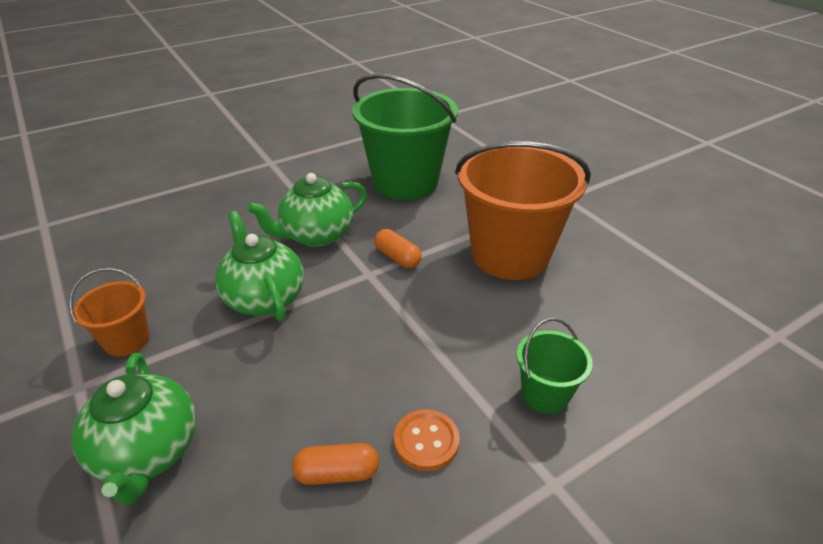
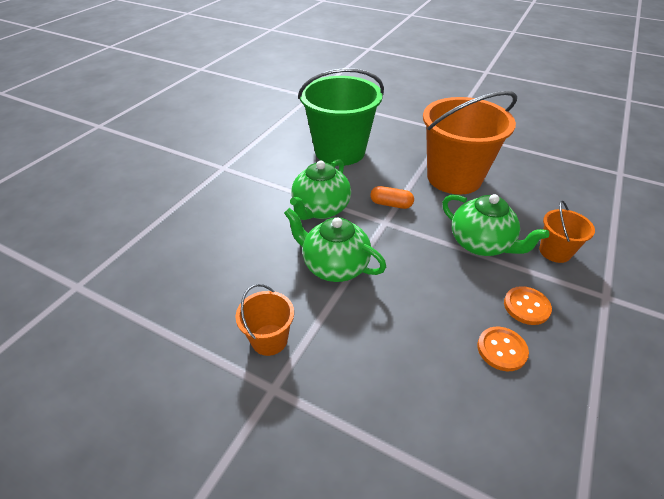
camera: 30 degrees left, 5 degrees up
(148, 452) = (377, 402): green teapot -> green teapot (481, 244)
(337, 473) = (501, 349): orange capsule -> orange button
(545, 394) = (555, 251): green bucket -> orange bucket

